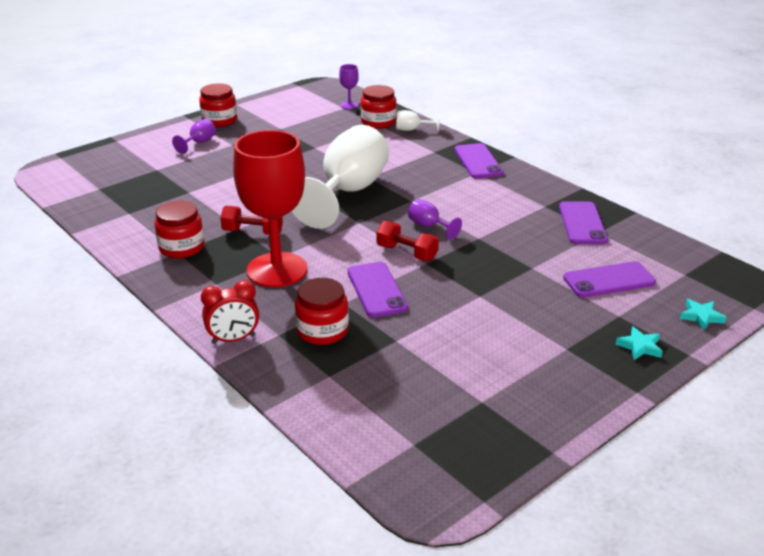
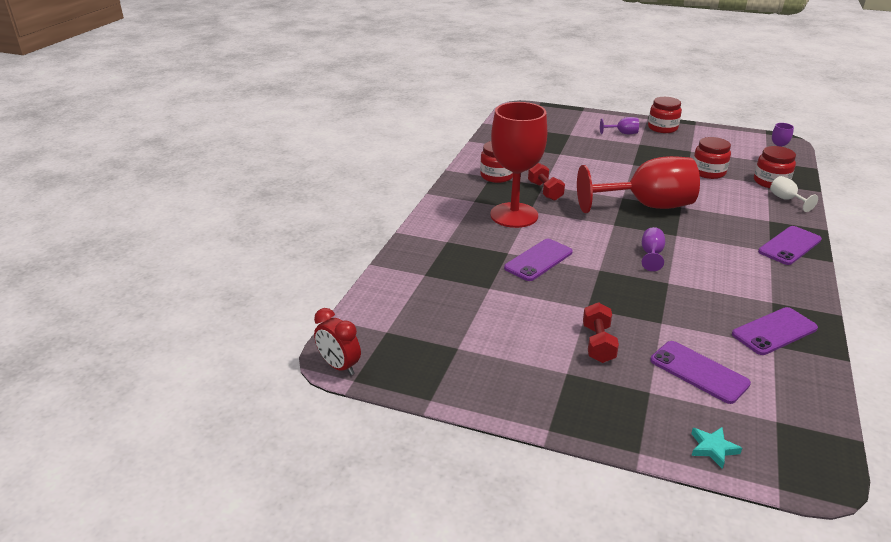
camera: 60 degrees right, 0 degrees up
(233, 339) = (426, 228): red clock -> red clock (339, 366)
(322, 331) = (468, 255): red jar -> red jar (708, 172)
(348, 192) = (646, 206): white goblet -> red goblet
(407, 253) = (601, 257): red dumbbell -> red dumbbell (598, 343)
(640, 347) = (616, 416): turquoise star -> none

